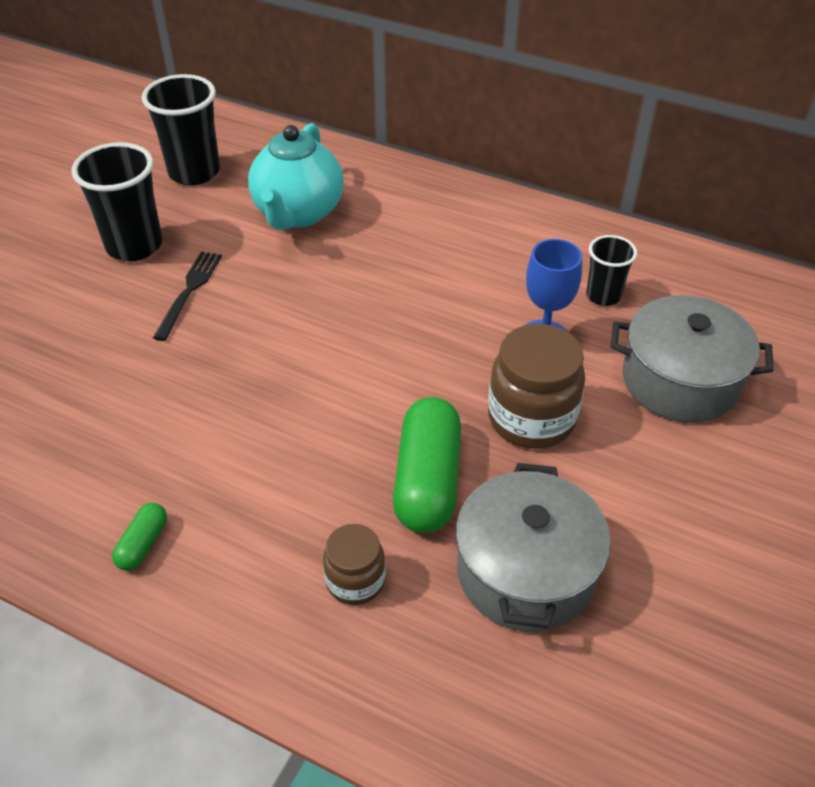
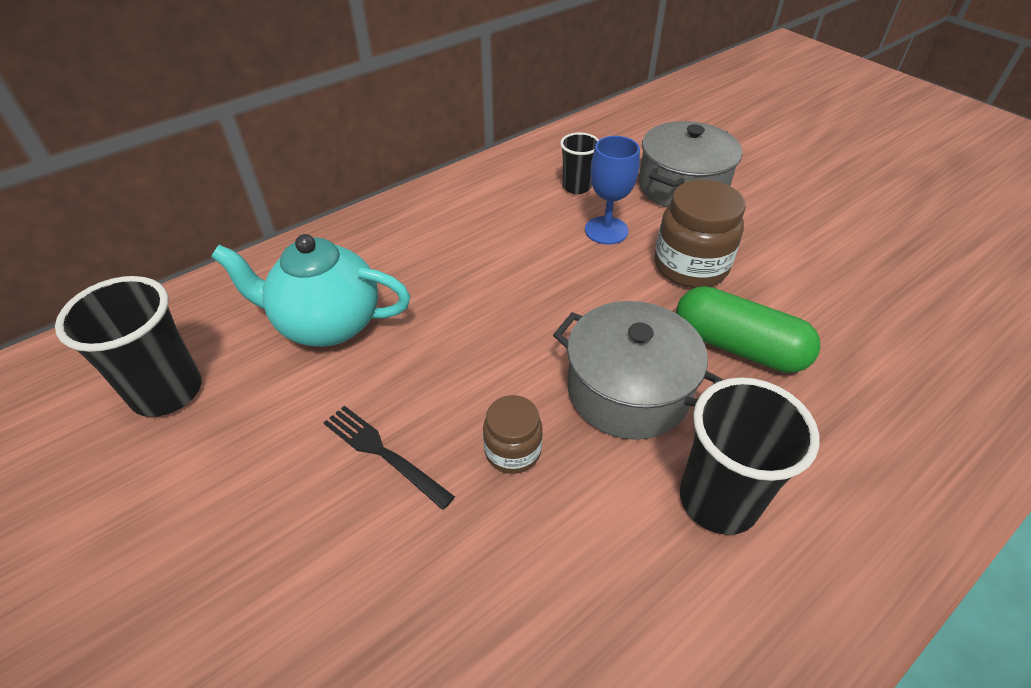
camera: 65 degrees left, 0 degrees up
(134, 246) = (254, 489): black cup -> black cup (718, 500)
(143, 544) = (763, 600): green capsule -> none
(298, 213) = (327, 324): turquoise teapot -> turquoise teapot turned 150 degrees clockwise
(355, 581) = (840, 429): brown jar -> brown jar (512, 451)
(525, 571) = (845, 322): grey pot -> grey pot (628, 390)

